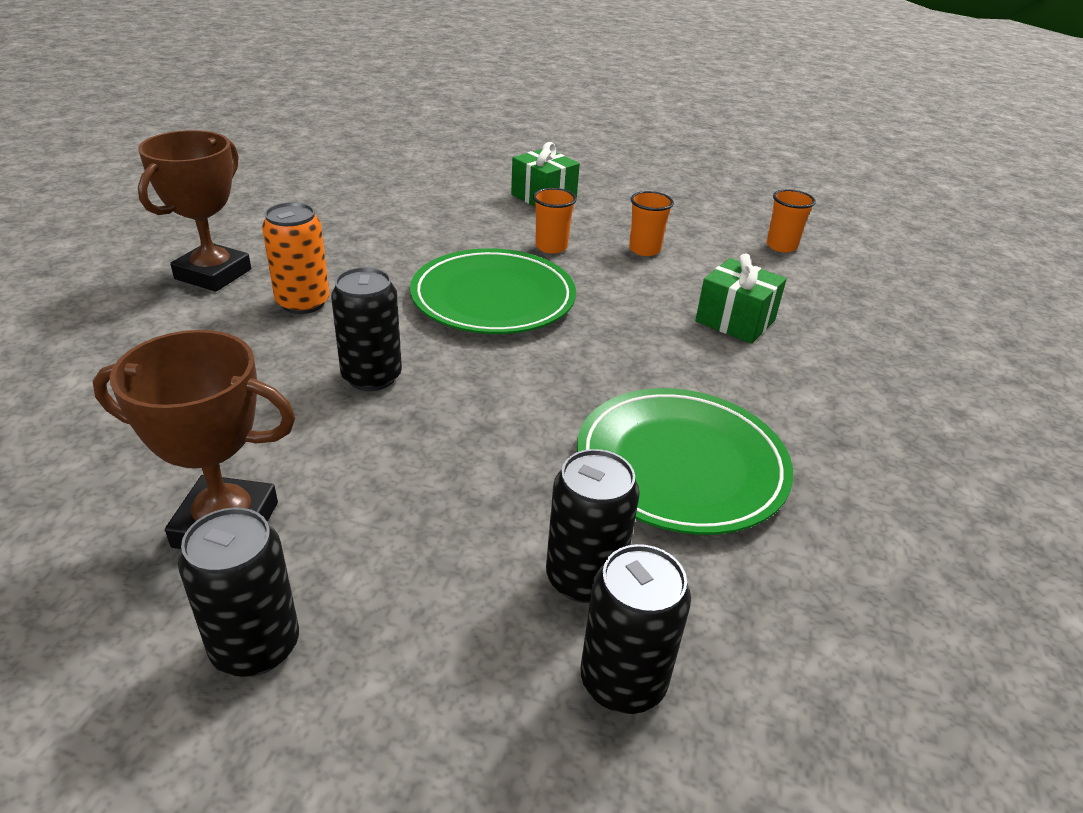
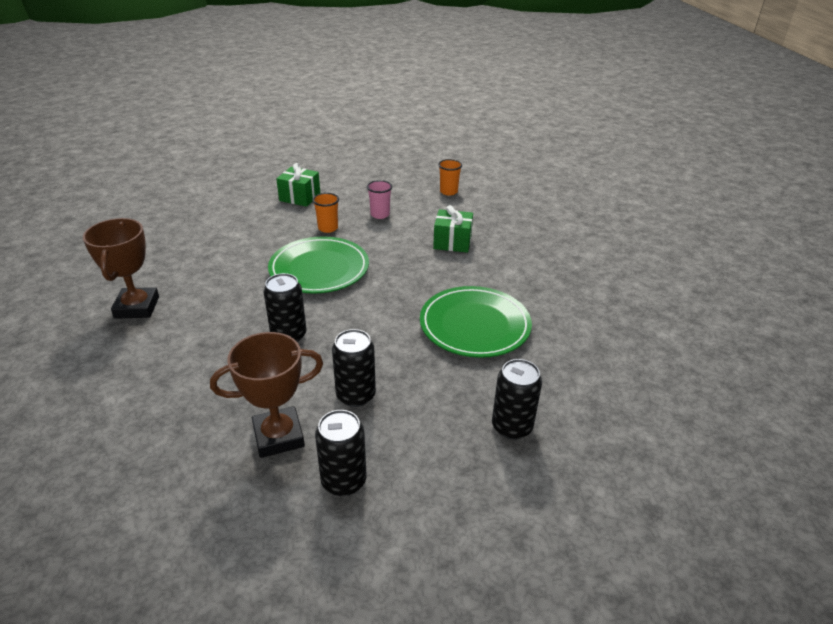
camera: 25 degrees left, 0 degrees up
(303, 303) = (211, 307): orange can -> none
(584, 578) = (467, 392): black can -> black can (356, 395)
(644, 249) = (380, 214): orange cup -> pink cup

